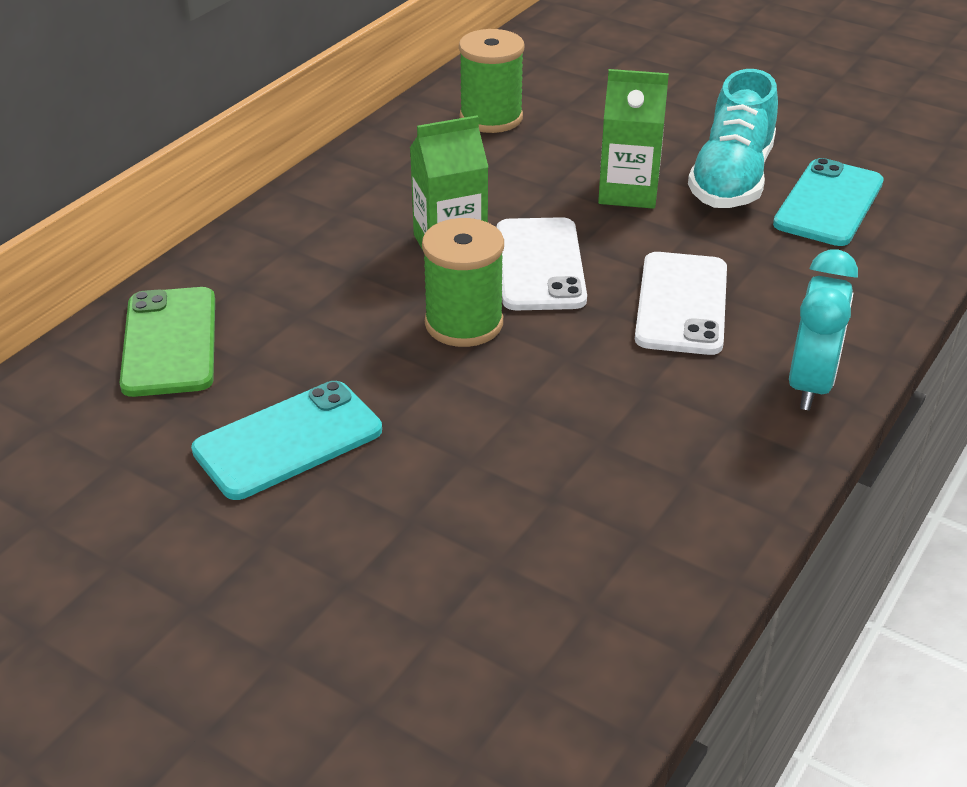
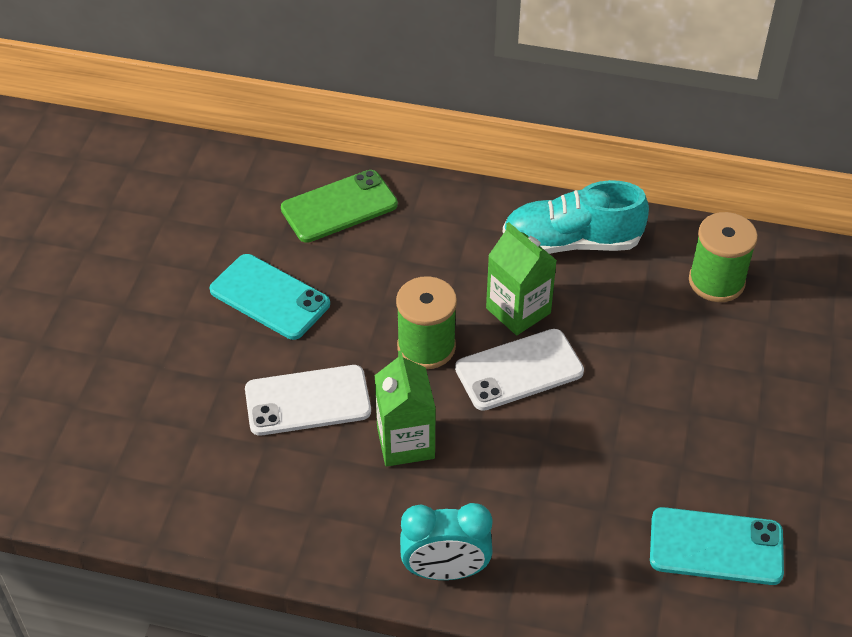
camera: 70 degrees right, 10 degrees up
(628, 192) = (653, 400): green carton -> green carton (405, 442)
(681, 304) = (511, 469): white phone -> white phone (307, 401)
(731, 179) = (715, 468): turquoise shoe -> turquoise shoe (572, 242)

